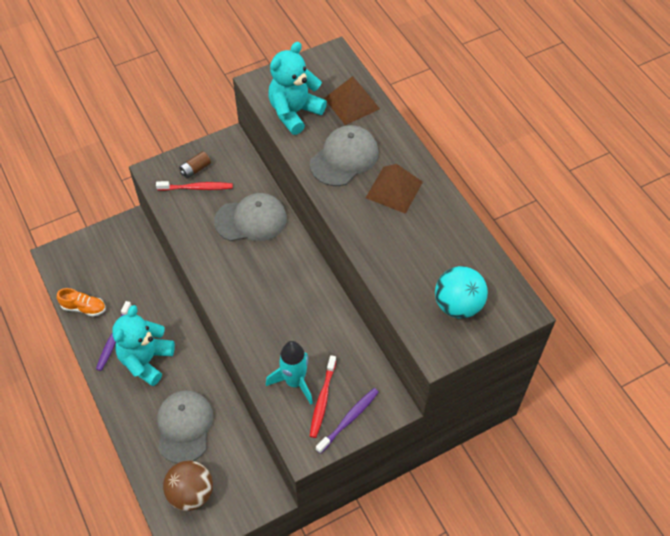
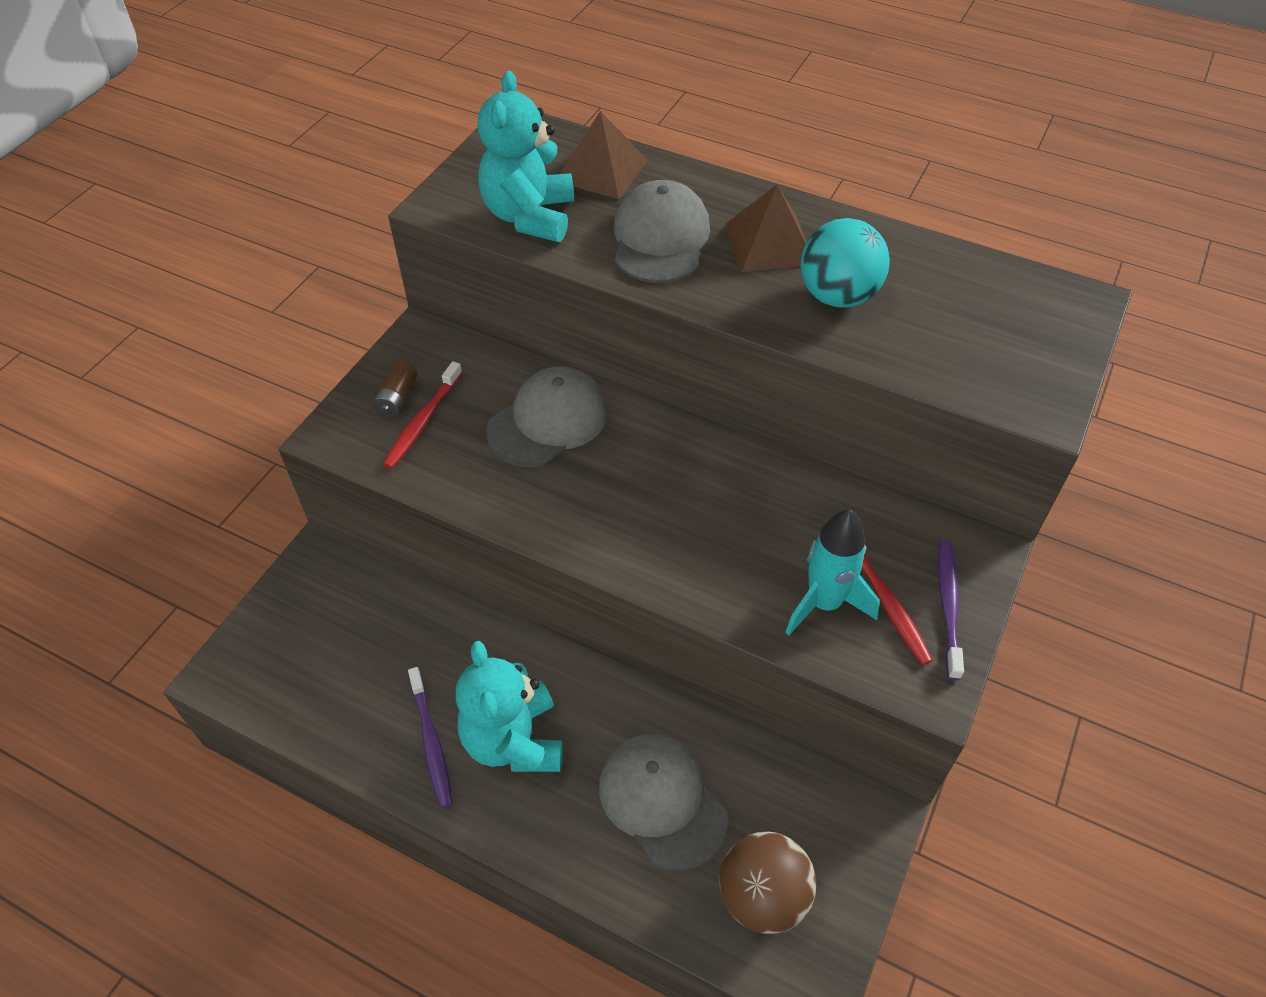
camera: 35 degrees left, 5 degrees down
(84, 308) = (338, 725): orange shoe -> none
(197, 188) = (422, 421): red toothbrush -> red toothbrush turned 150 degrees clockwise
(458, 305) = (1003, 337): turquoise ball -> turquoise ball (837, 296)

